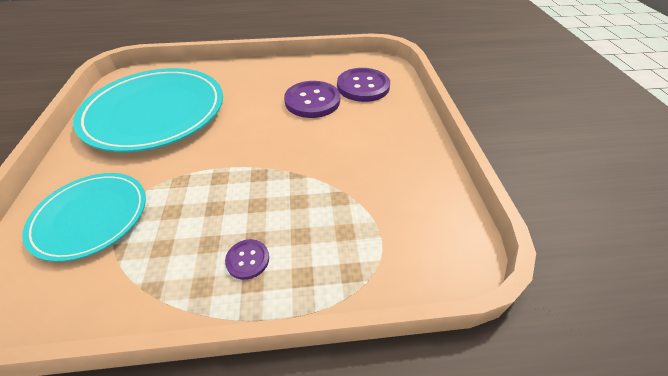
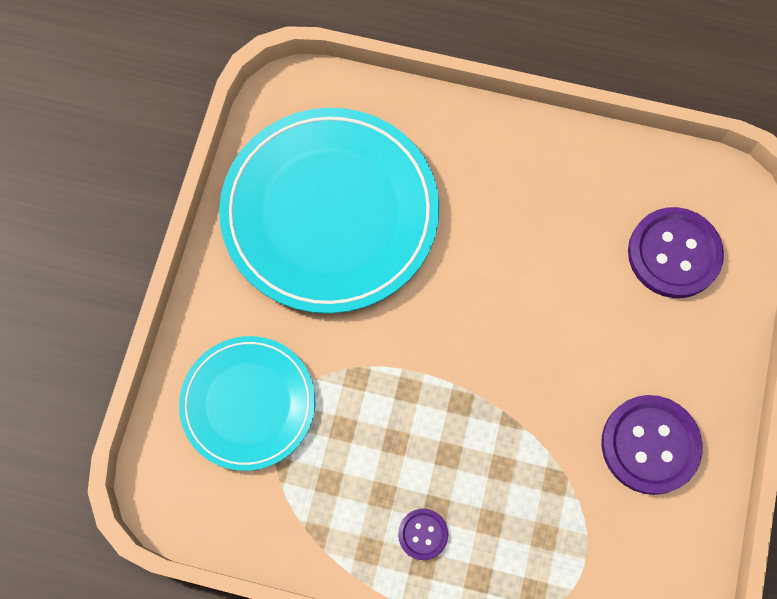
camera: 20 degrees right, 25 degrees up
(312, 101) = (577, 265): purple button -> purple button (650, 445)

